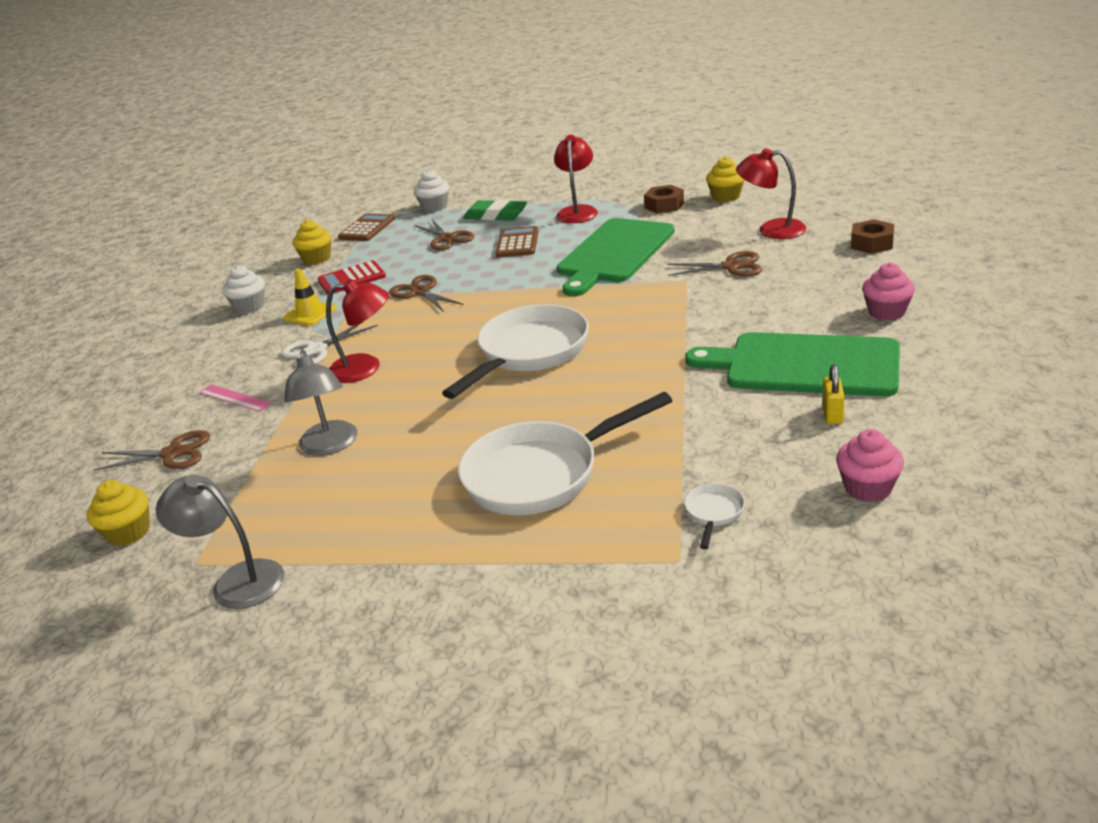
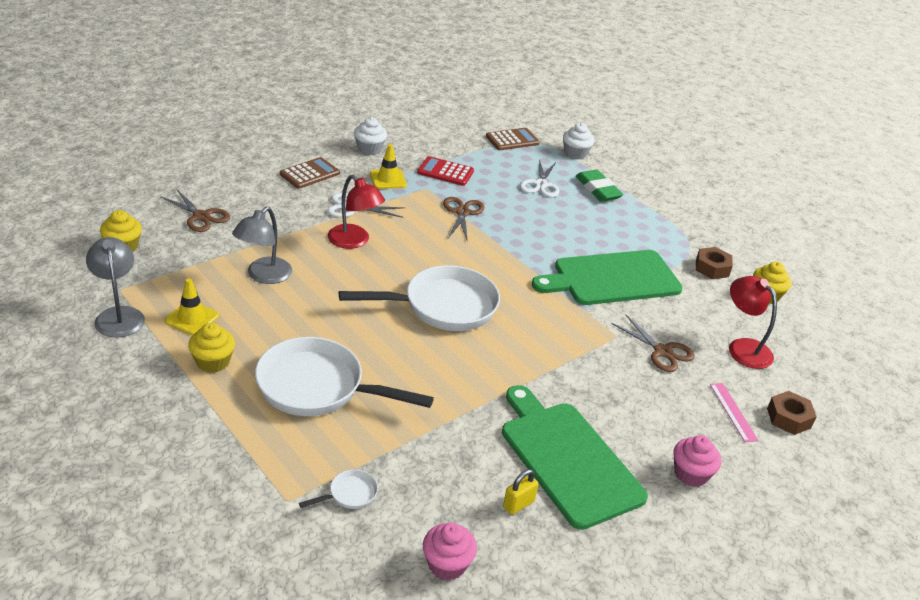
camera: 35 degrees right, 5 degrees up
(235, 398) = (273, 206): pink ruler -> pink ruler (733, 412)
(317, 258) = (452, 141): yellow cupcake -> yellow cupcake (213, 362)
(322, 524) = (192, 318): none -> yellow traffic cone
(447, 239) = (540, 185): brown scissors -> white scissors
(517, 243) = (572, 222): brown calculator -> brown calculator (310, 174)
(578, 211) = (650, 227): red lamp -> none

